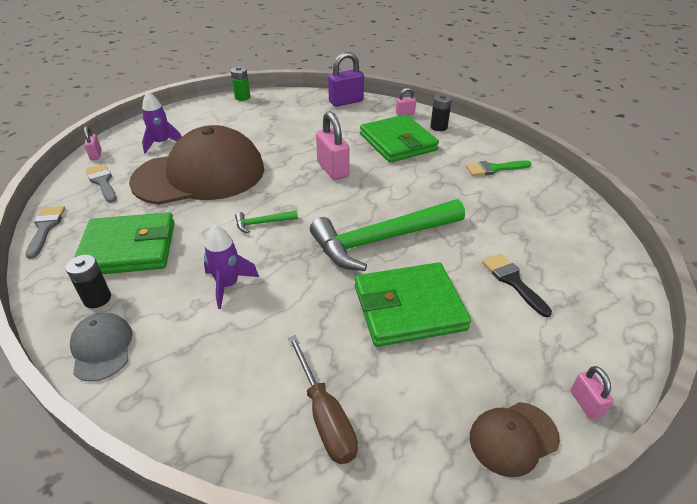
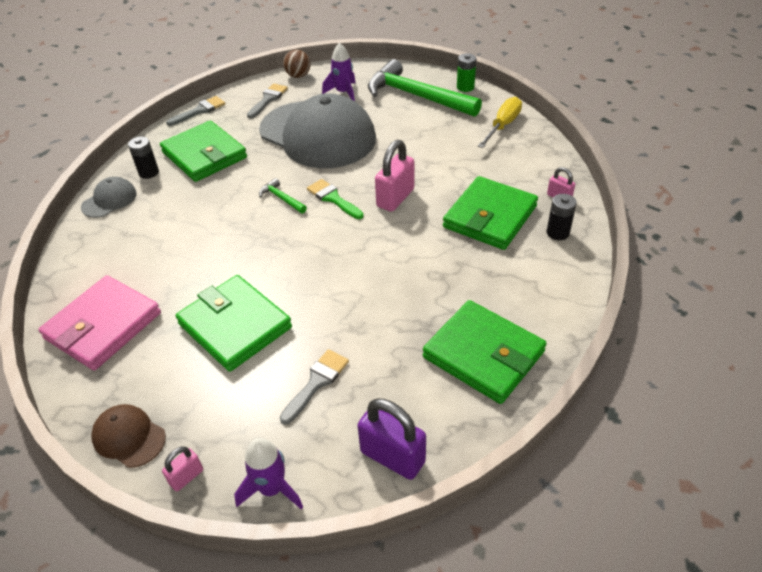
camera: 60 degrees right, 5 degrees up
(96, 155) = (298, 76): pink padlock -> brown ball
(200, 175) = (317, 135): brown cap -> grey cap
(228, 285) = (198, 219): purple rocket -> purple rocket (272, 489)
(307, 102) = (502, 125): none -> yellow screwdriver
(325, 416) = (103, 326): brown screwdriver -> pink wallet
(346, 102) = (535, 147): purple padlock -> purple padlock (392, 457)
(382, 240) = (312, 274): green hammer -> green hammer (416, 96)
(494, 169) = (510, 307): green brush -> green brush (333, 198)
(512, 281) = (317, 382): black brush -> grey brush
(531, 195) = (483, 355): none -> green wallet

